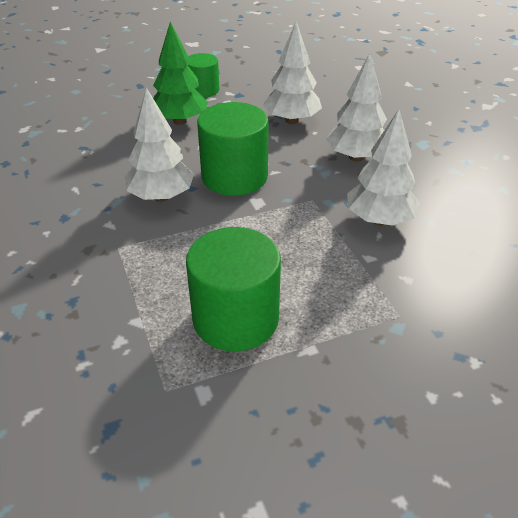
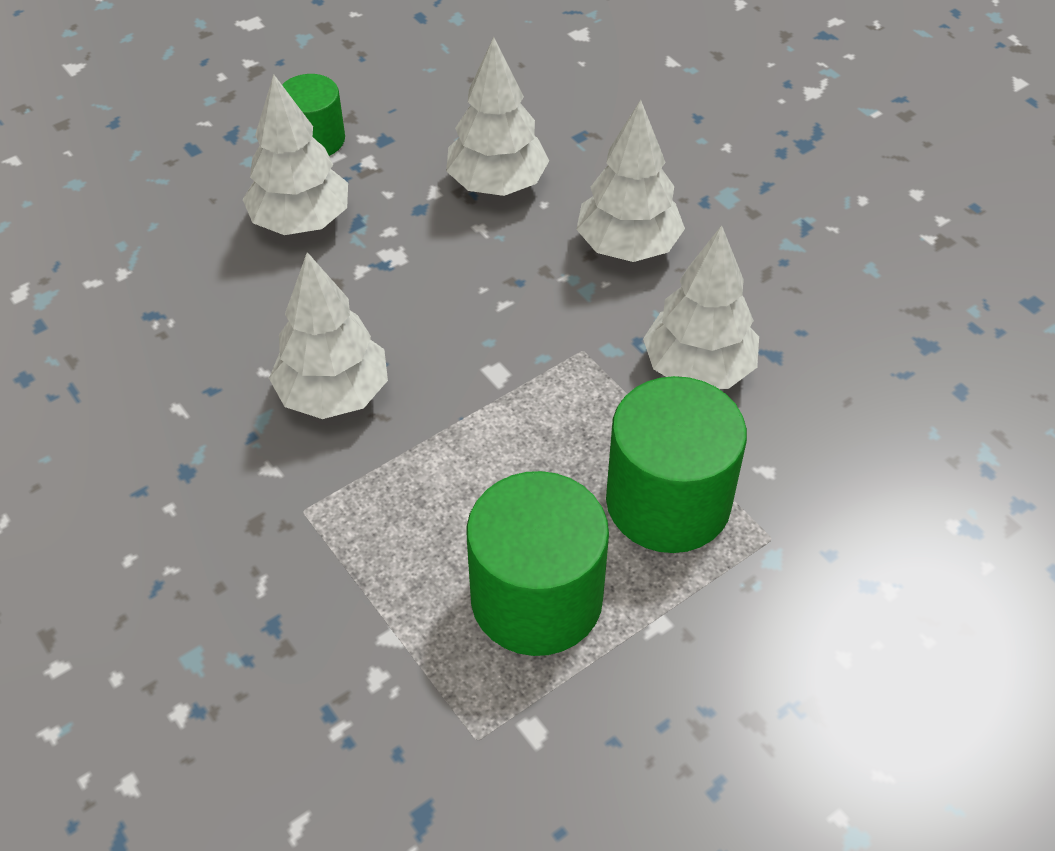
camera: 15 degrees left, 10 degrees up
(180, 121) = (301, 221): green tree -> white tree
(234, 177) = (441, 328): green cylinder -> green cylinder (668, 501)

